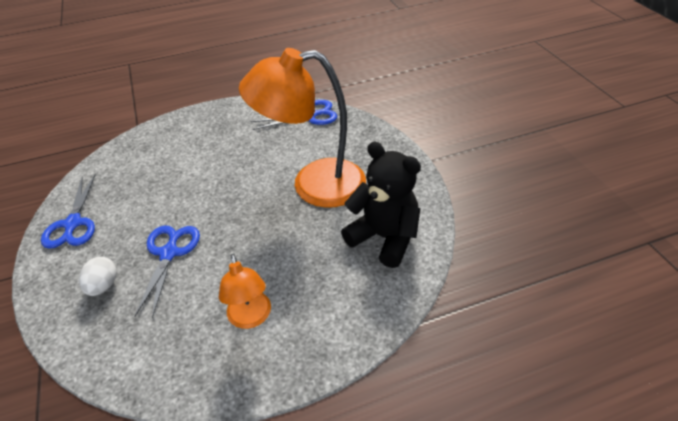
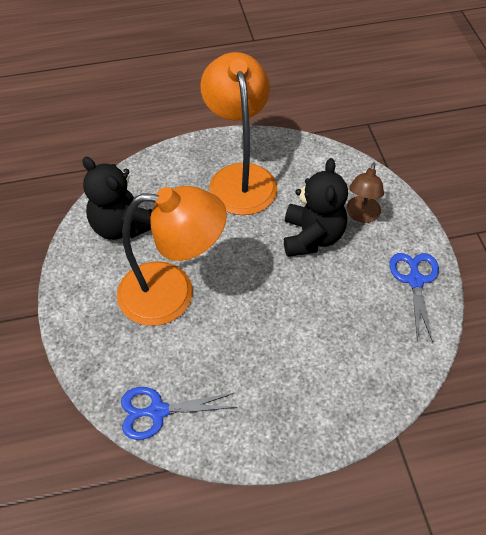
camera: 175 degrees left, 10 degrees up
(103, 286) = (361, 215): white egg -> brown lamp
(169, 253) = (312, 237): blue scissors -> black teddy bear
(251, 318) = (240, 177): orange lamp -> orange lamp, size x2.01

